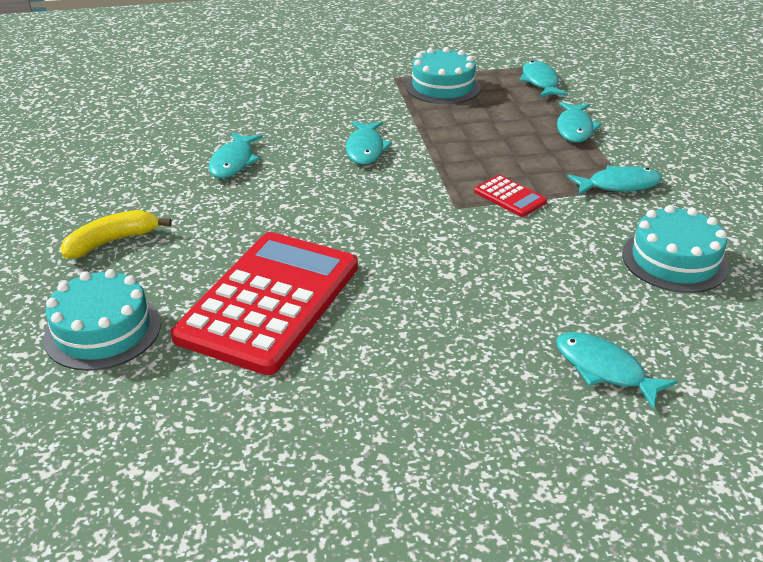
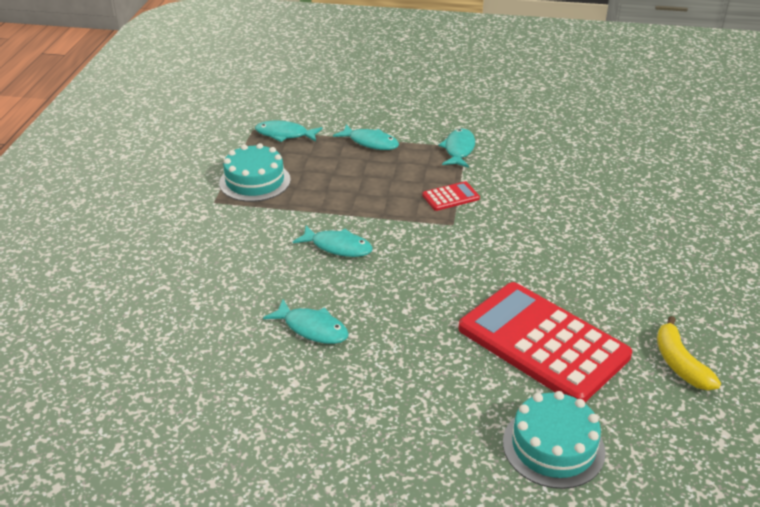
camera: 70 degrees left, 0 degrees up
(112, 241) = (415, 429): yellow banana -> yellow banana (679, 363)
(604, 369) = (653, 217): turquoise fish -> none
(674, 260) = (554, 159): turquoise cake -> none

